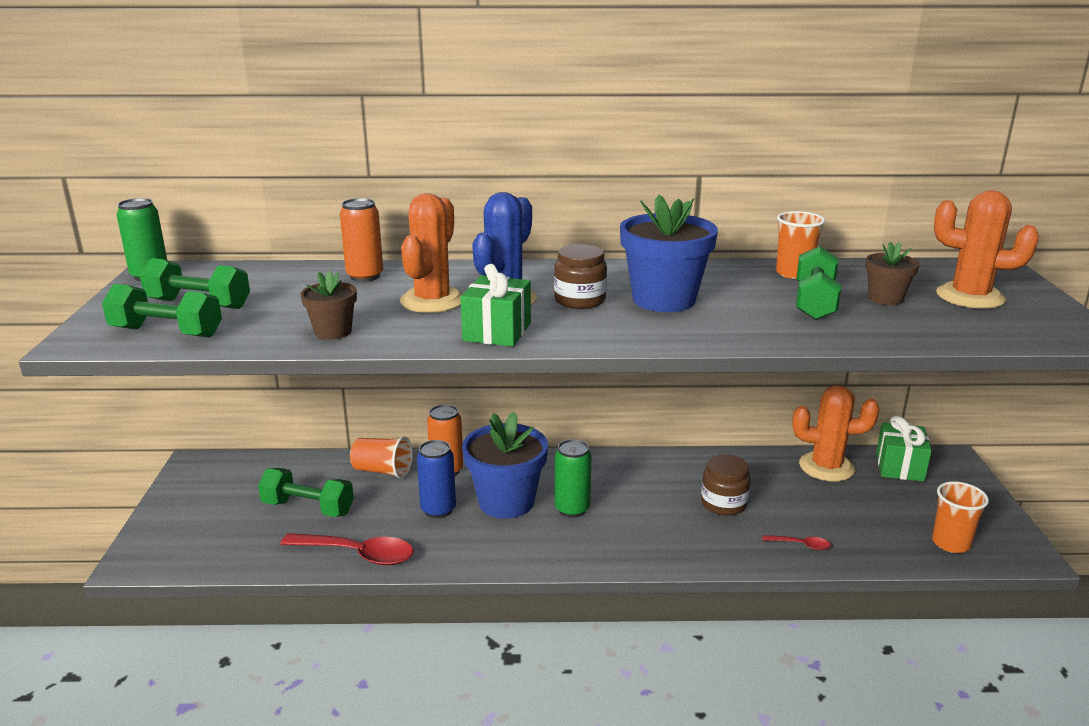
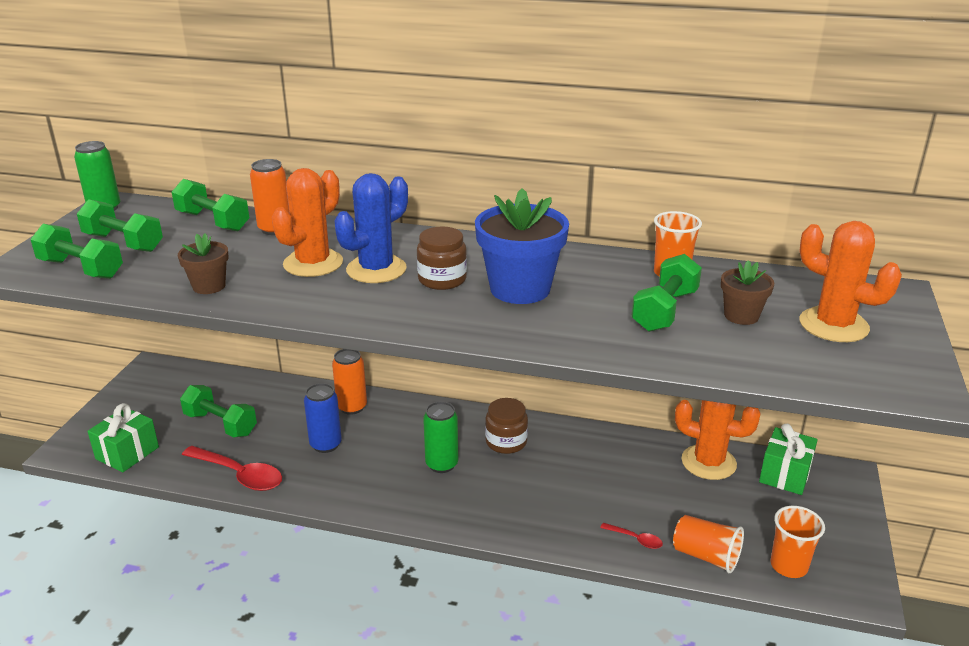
camera: 15 degrees right, 5 degrees up
(289, 276) = (213, 221): none -> green dumbbell
(382, 471) = (297, 399): orange cup -> orange cup (706, 556)
(497, 332) = (344, 305): green gift -> green gift (127, 453)
(506, 502) = (387, 447): blue flower pot -> none
(723, 503) = (585, 483): brown jar -> brown jar (506, 442)

